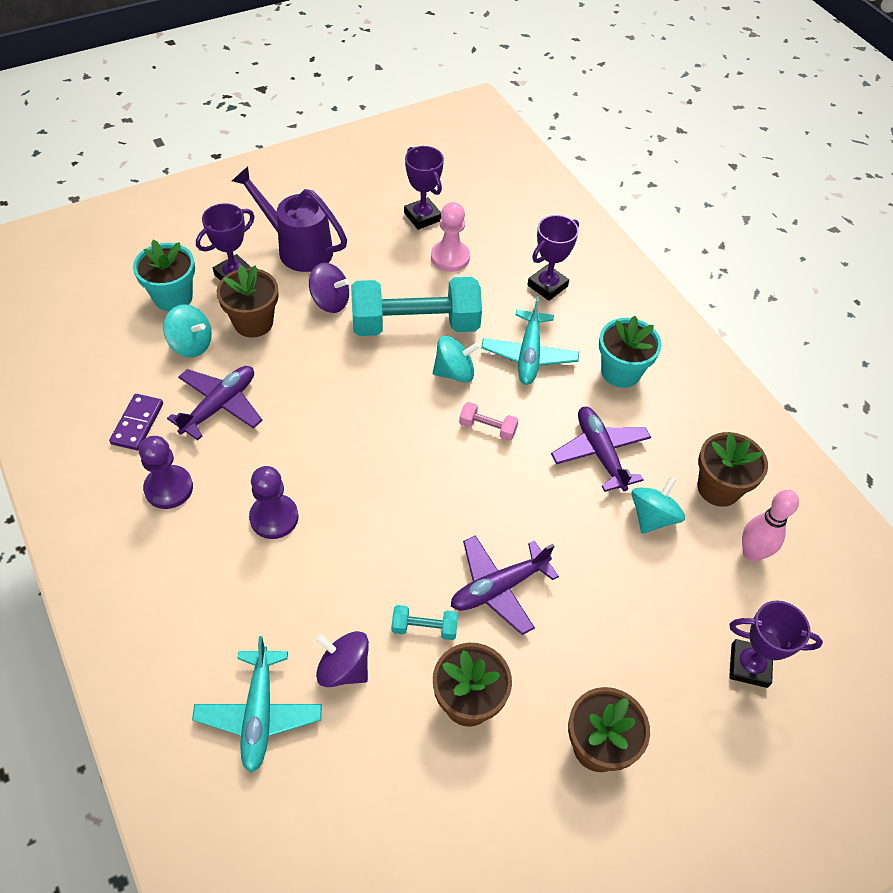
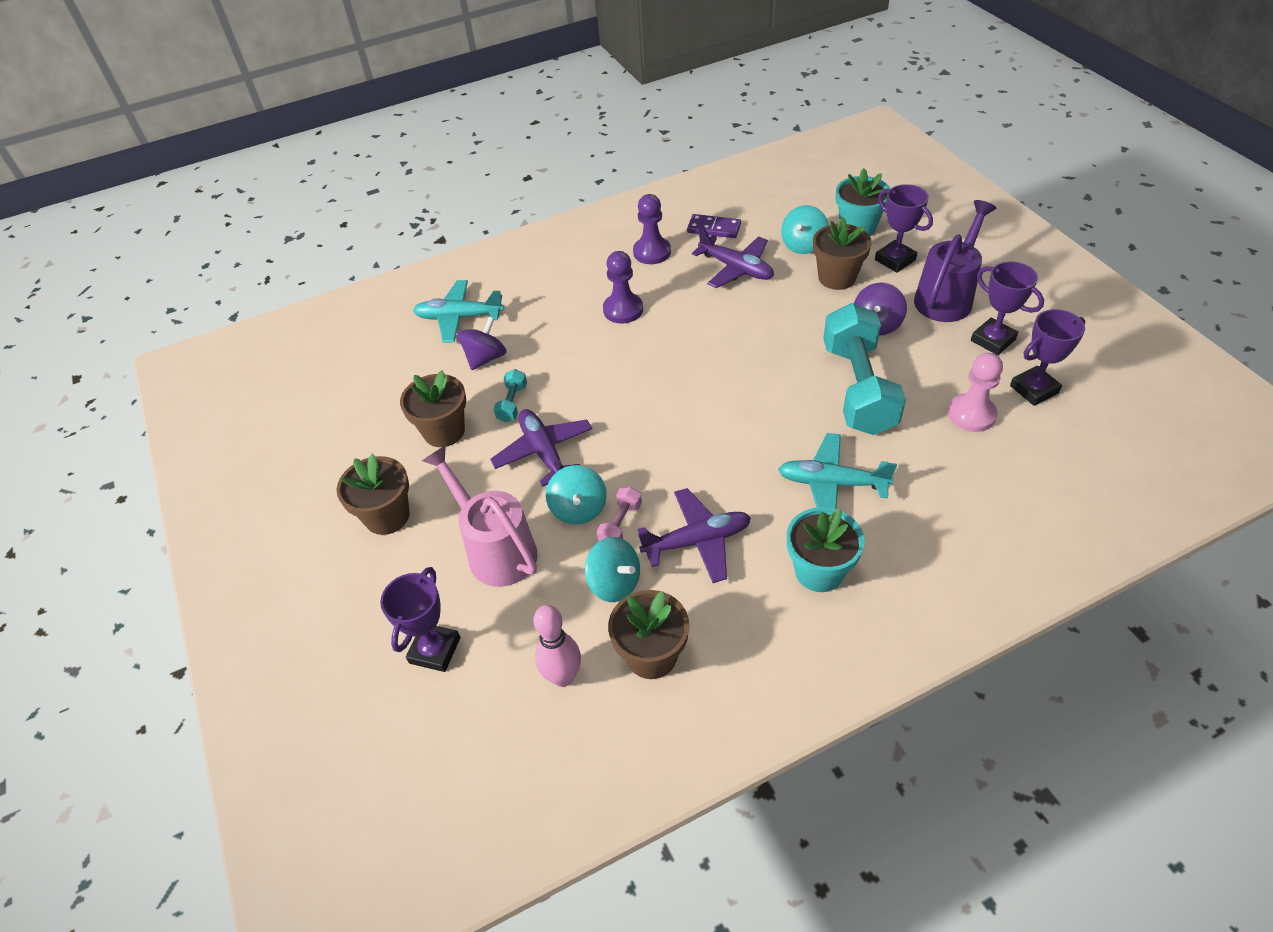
camera: 100 degrees right, 5 degrees down
(454, 372) = (796, 420): turquoise spinning top -> turquoise spinning top (578, 509)
(487, 428) = (725, 446): pink dumbbell -> pink dumbbell (620, 524)
(547, 286) = (949, 505): purple trophy -> purple trophy (992, 340)
(628, 623) = (496, 549): none -> pink watering can

